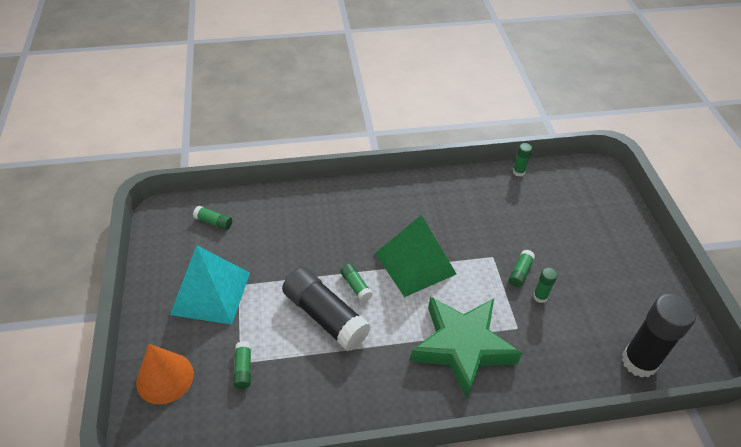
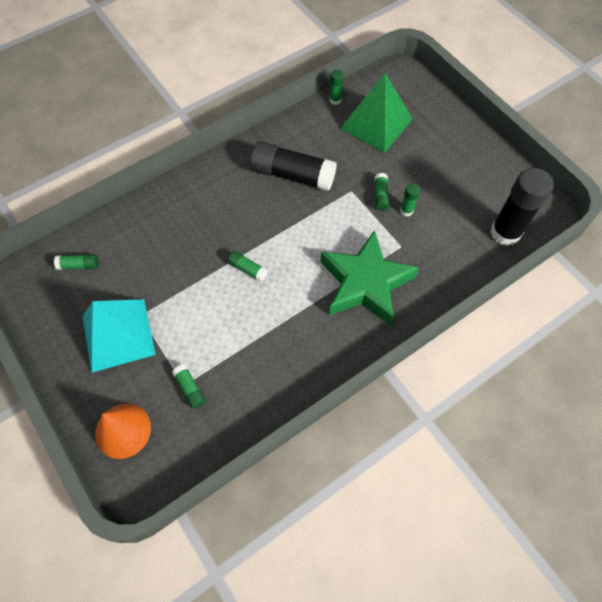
camera: 25 degrees left, 15 degrees up
(325, 316) = (236, 308): black glue stick -> black glue stick (292, 175)
(415, 263) = (288, 225): green pyramid -> green pyramid (376, 123)

